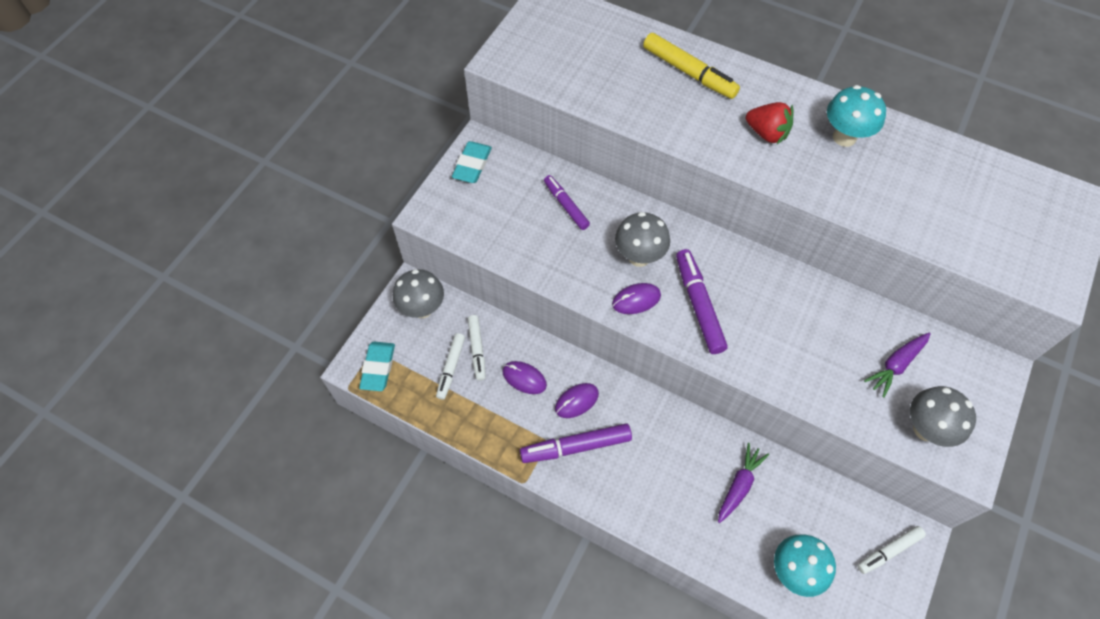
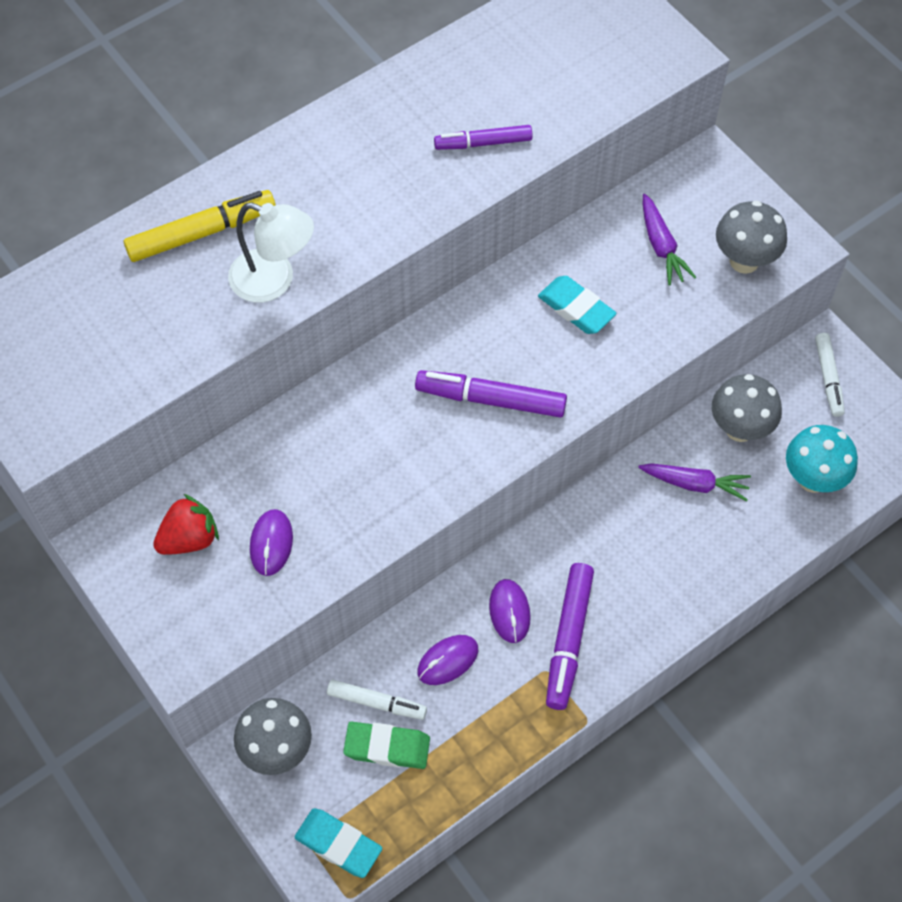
camera: 65 degrees left, 0 degrees up
(451, 368) = (387, 747): white marker -> green eraser
(472, 165) = (132, 569): turquoise eraser -> turquoise eraser (576, 308)
(566, 205) = (267, 480): purple marker -> purple marker (483, 143)
(636, 300) = (448, 463): purple mouse -> purple mouse (271, 543)
(639, 257) = (390, 431): grey mushroom -> grey mushroom (739, 429)
(680, 123) = (274, 281): none -> white lamp
(739, 485) = (695, 484): purple carrot -> purple carrot turned 135 degrees clockwise
(767, 133) = (344, 199): red strawberry -> red strawberry (189, 538)
(844, 137) = (395, 128): turquoise mushroom -> none

